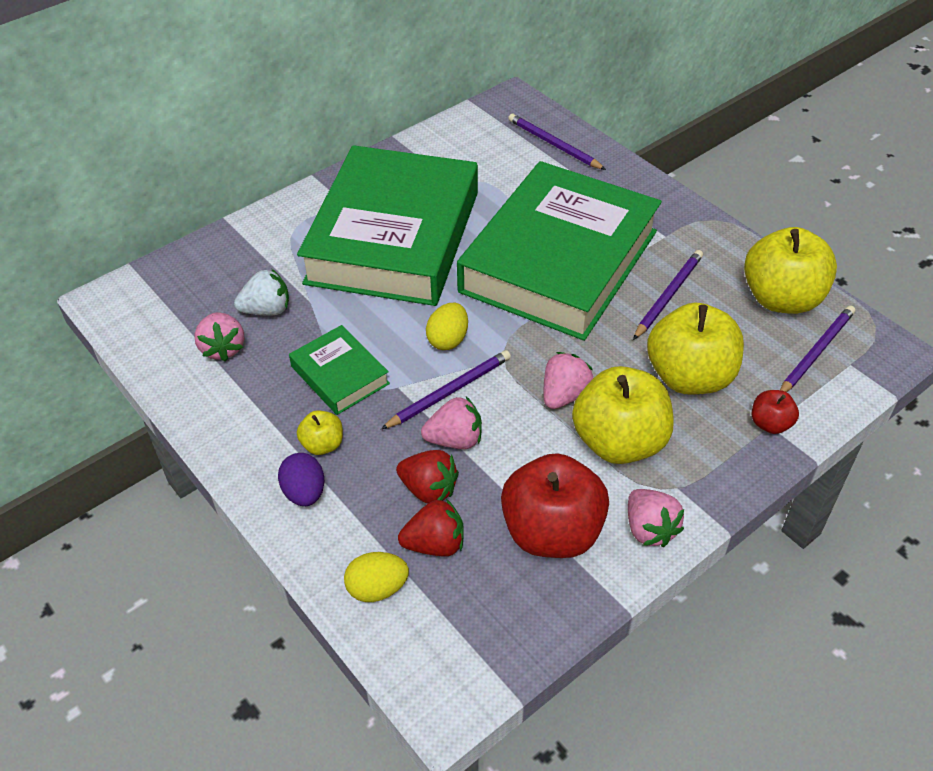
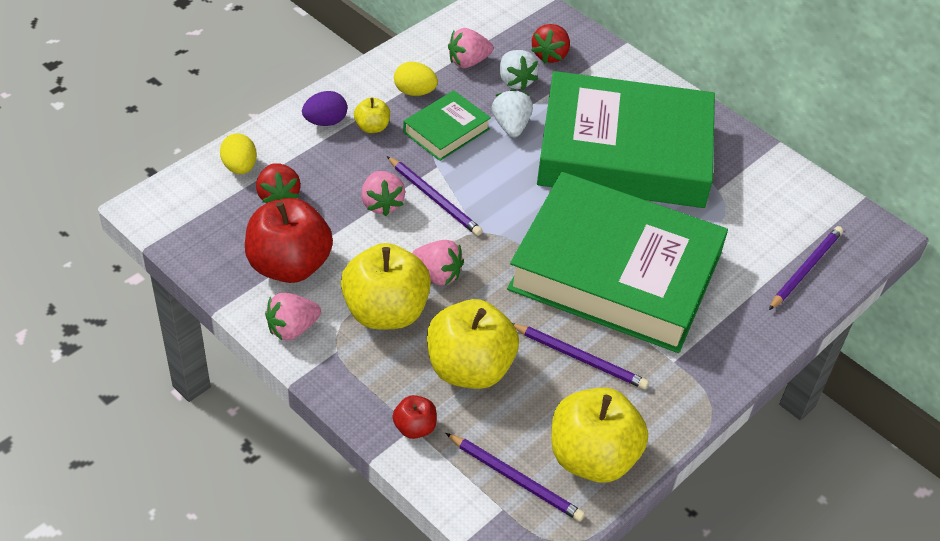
camera: 80 degrees right, 0 degrees up
(341, 319) = (511, 126): none -> white strawberry
(429, 489) = (330, 190): red strawberry -> red strawberry (550, 55)
(448, 340) = (495, 195): yellow egg -> yellow egg (415, 92)

